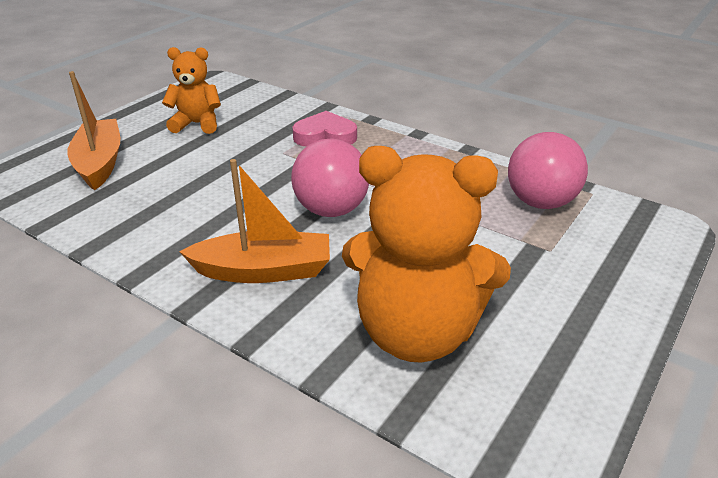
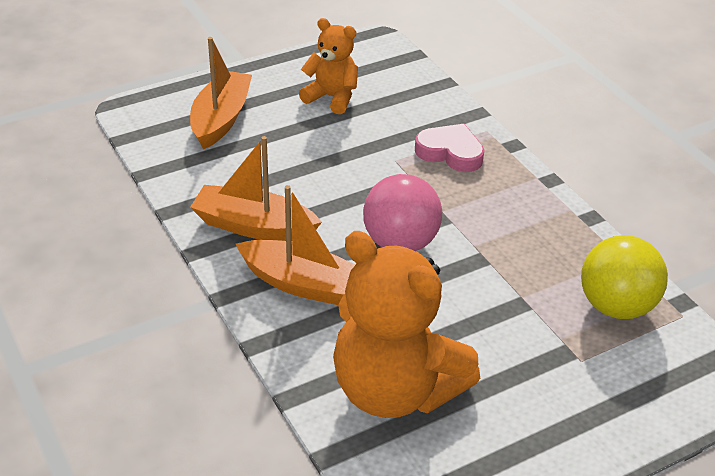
camera: 25 degrees right, 5 degrees up
(183, 237) = (254, 226): none -> orange boat
(540, 202) = (616, 306): pink ball -> yellow ball

